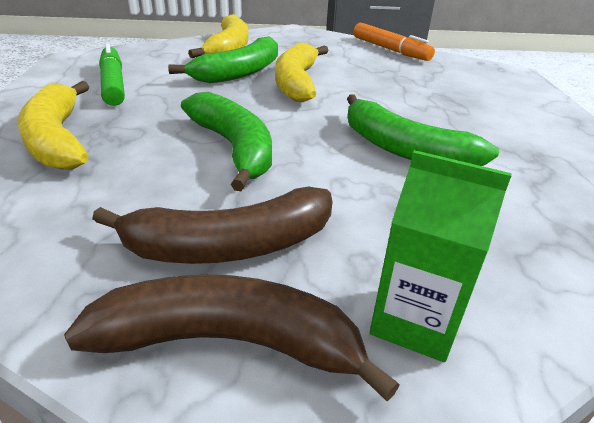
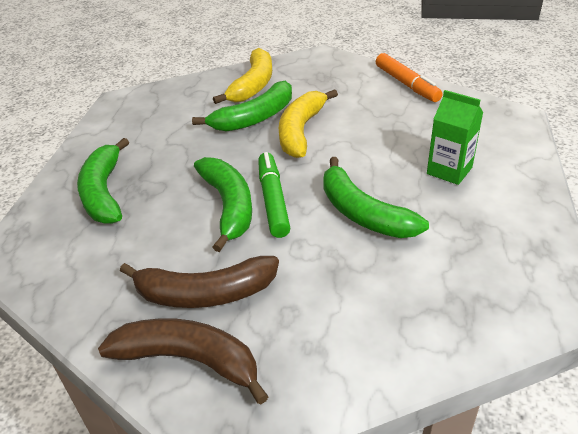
camera: 15 degrees right, 5 degrees up
(57, 139) = (104, 192): yellow banana -> green banana
(113, 84) = (149, 132): green marker -> green marker (273, 200)
(415, 321) = (305, 359): green carton -> green carton (449, 170)

